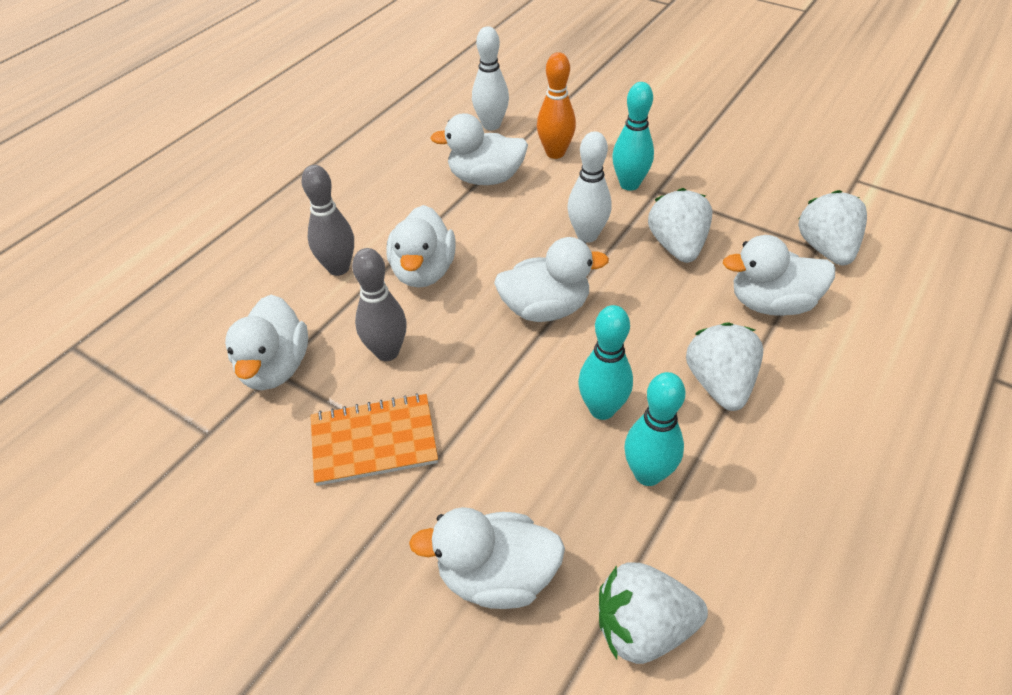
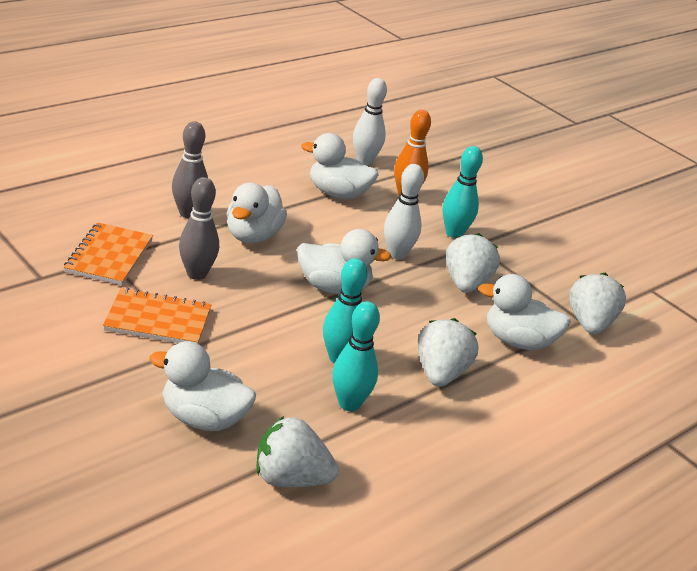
camera: 10 degrees right, 15 degrees down
(275, 367) = (109, 256): white duck -> orange notebook

